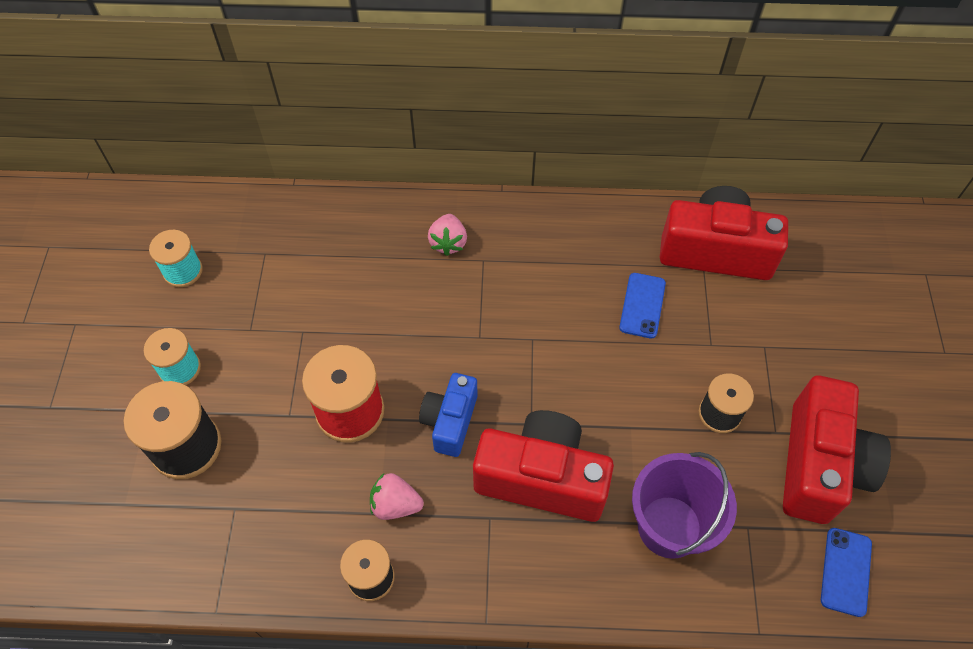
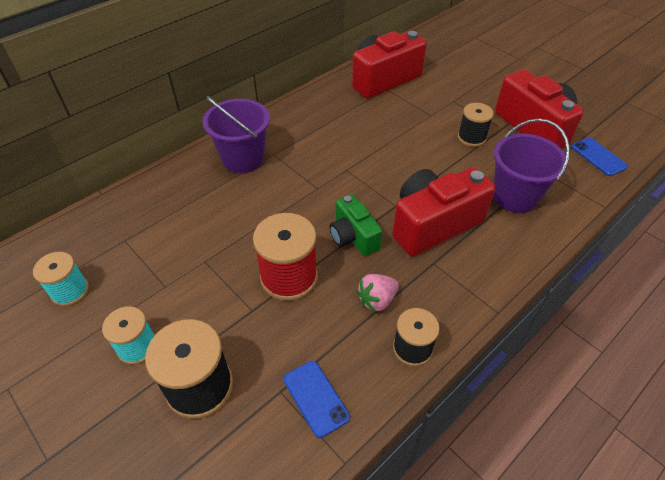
camera: 45 degrees left, 10 degrees down
(448, 243) = (243, 159): pink strawberry -> purple bucket
(450, 421) = (353, 237): blue camera -> green camera
(642, 305) = (380, 120): blue phone -> blue phone (316, 398)

